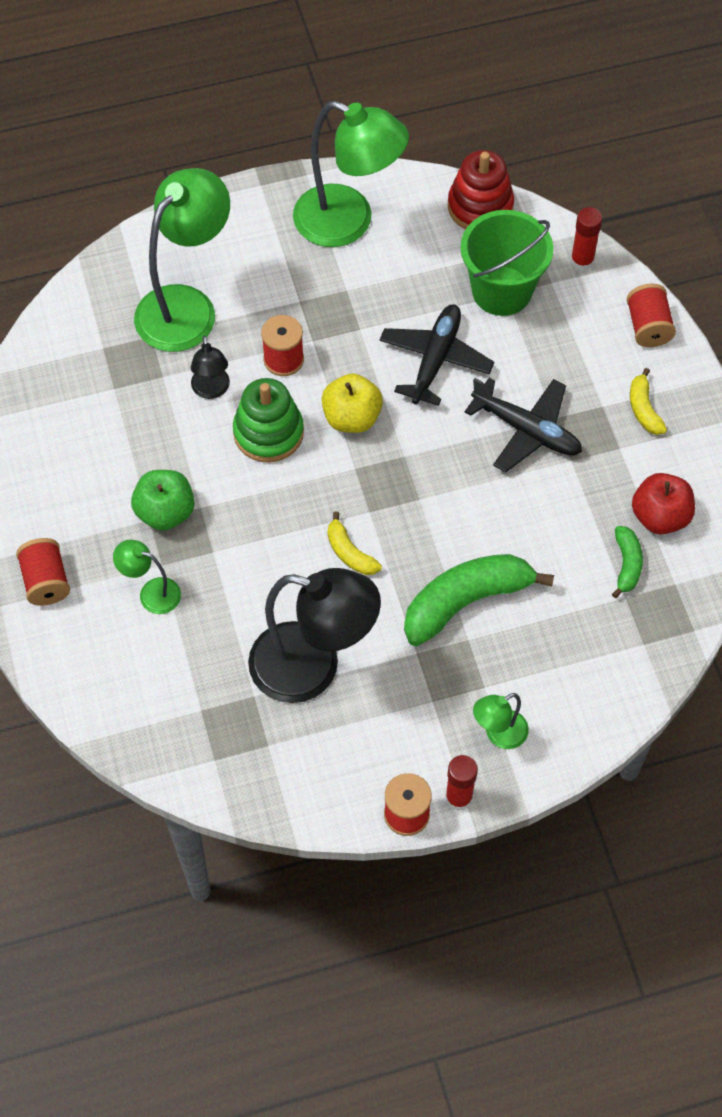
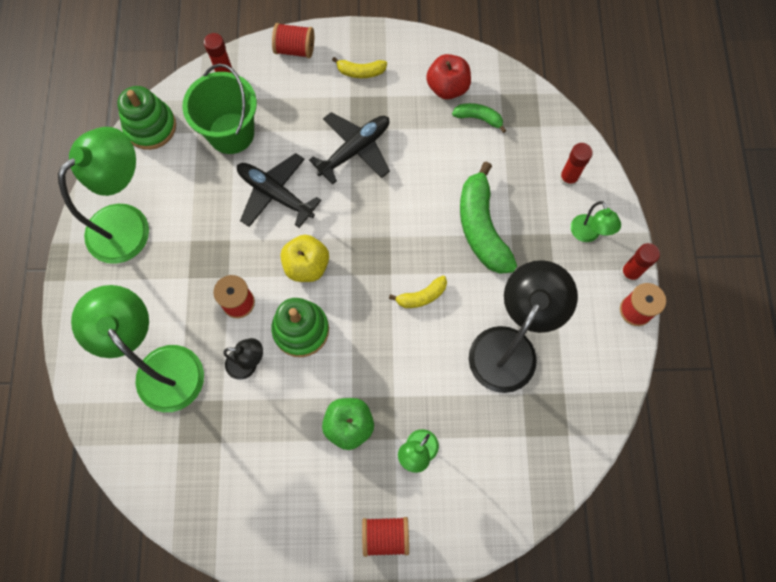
camera: 75 degrees left, 10 degrees up
(480, 207) = (150, 127): red stacking toy -> green stacking toy
(575, 694) = (568, 178): none -> red glue stick

